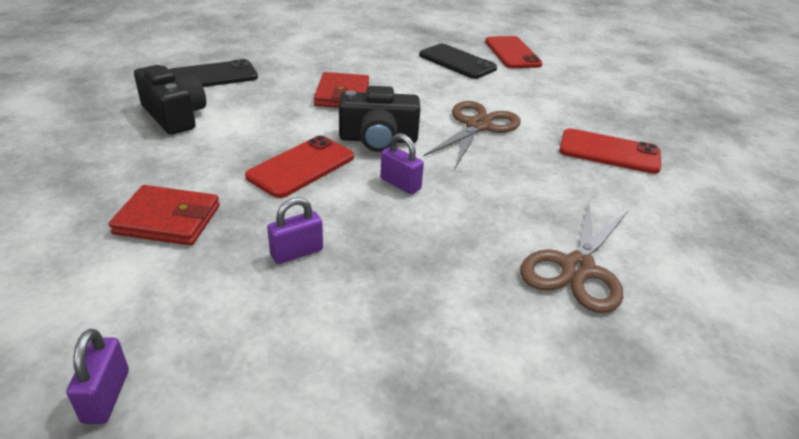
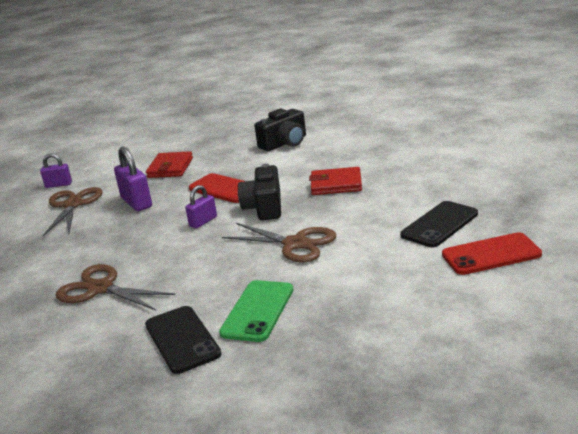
camera: 95 degrees right, 10 degrees down
(212, 76) = (350, 139): black phone -> black phone (182, 339)
(253, 347) = (73, 205): none -> brown scissors
(297, 252) = (136, 202): purple padlock -> purple padlock, size x1.62
(609, 152) = (258, 311): red phone -> green phone

